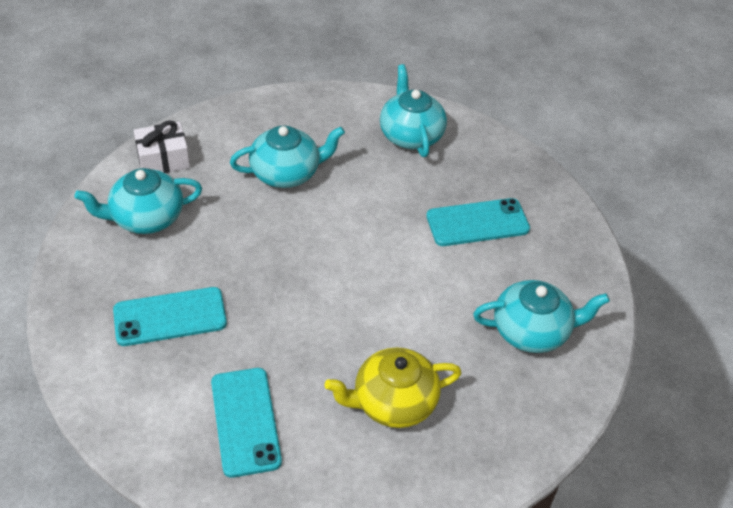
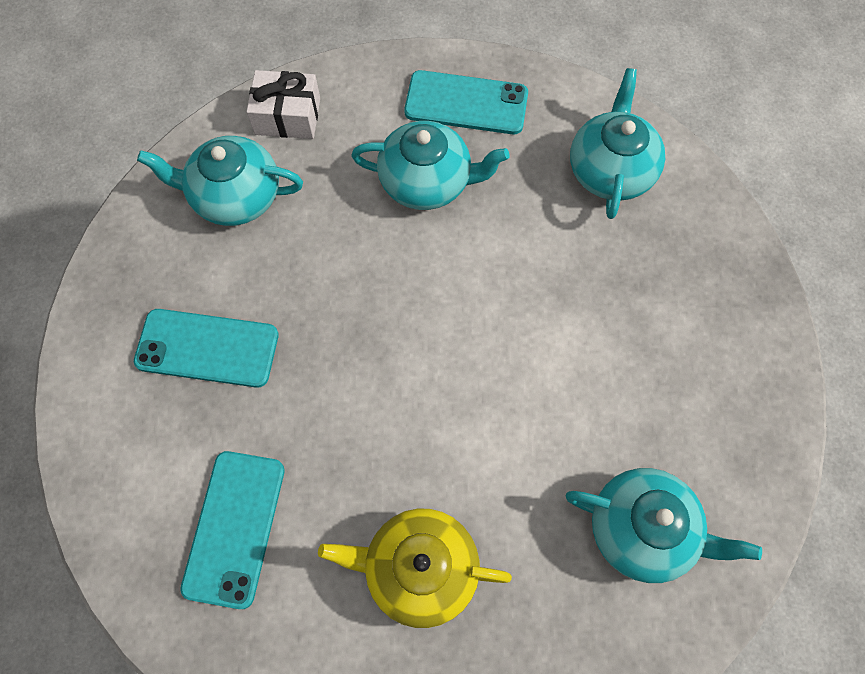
camera: 25 degrees right, 20 degrees up
(477, 222) = (641, 336): turquoise phone -> turquoise phone (466, 103)

